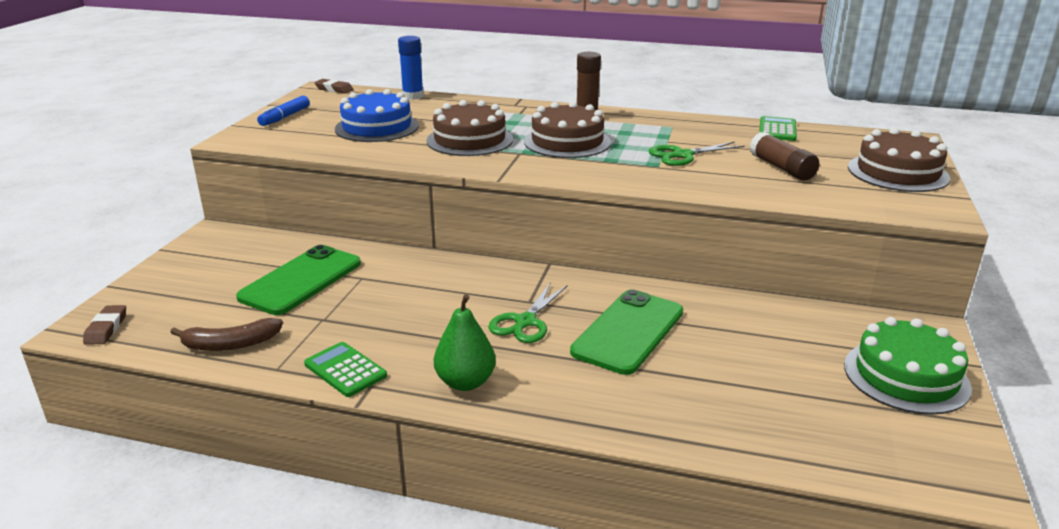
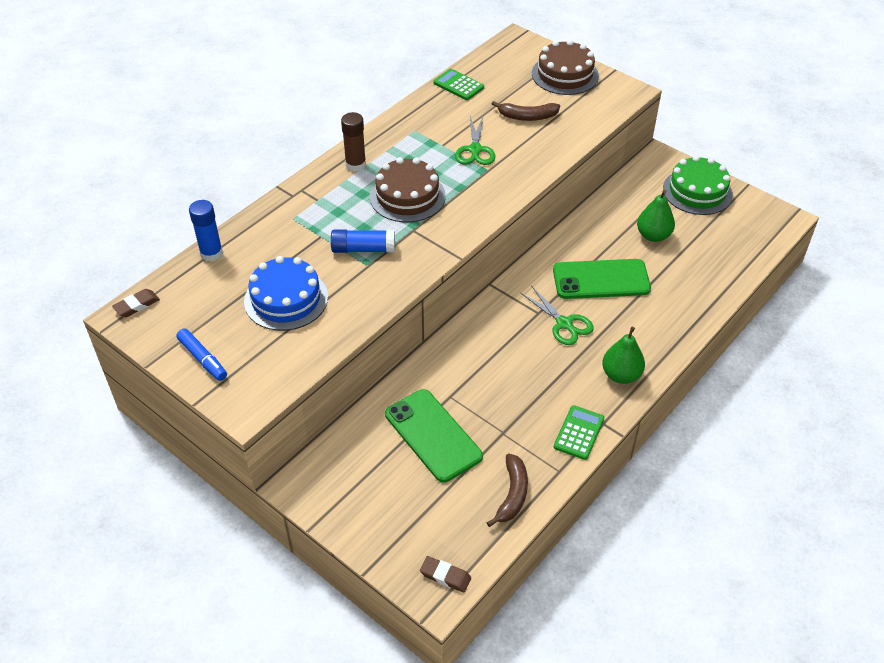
camera: 65 degrees left, 20 degrees up
(345, 370) = (579, 433): green calculator -> green calculator turned 135 degrees clockwise
(469, 140) = (363, 249): brown cake -> blue glue stick
(628, 332) = (601, 279): green phone -> green phone turned 60 degrees counterclockwise
(759, 355) = (653, 235): none -> green pear
(781, 168) = (527, 117): brown glue stick -> brown banana

